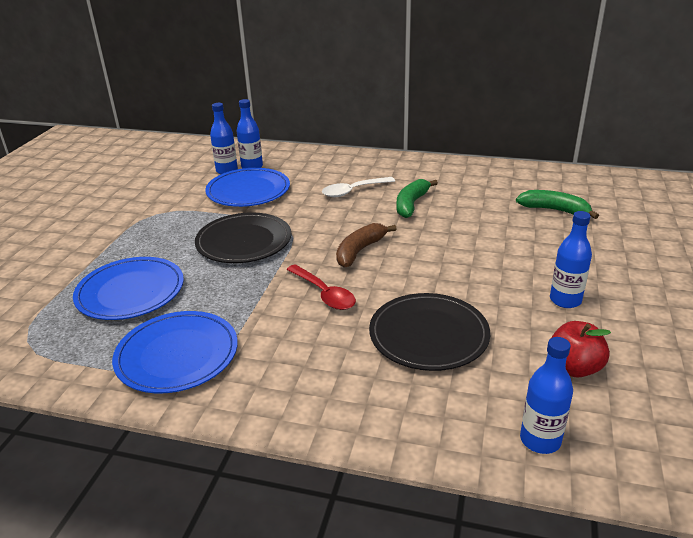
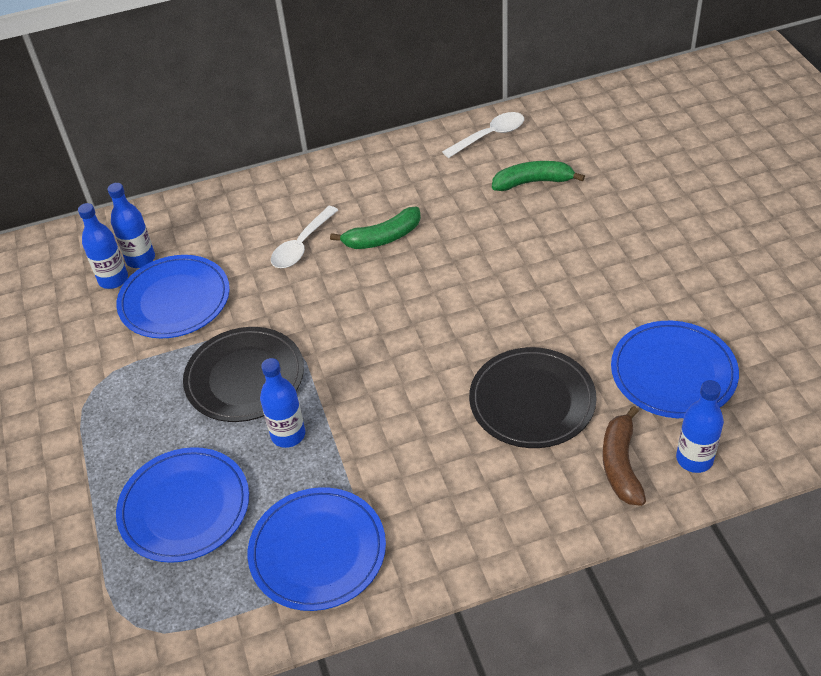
camera: 30 degrees left, 15 degrees up
(324, 294) = (395, 403): red spoon -> none
(360, 251) = (383, 330): brown banana -> brown banana (621, 464)
(411, 204) = (383, 237): green banana -> green banana turned 105 degrees counterclockwise
(543, 177) = (490, 136): none -> white spoon
(565, 300) = (618, 299): blue bottle -> blue bottle (288, 435)
(574, 368) = (673, 373): red apple -> blue plate

